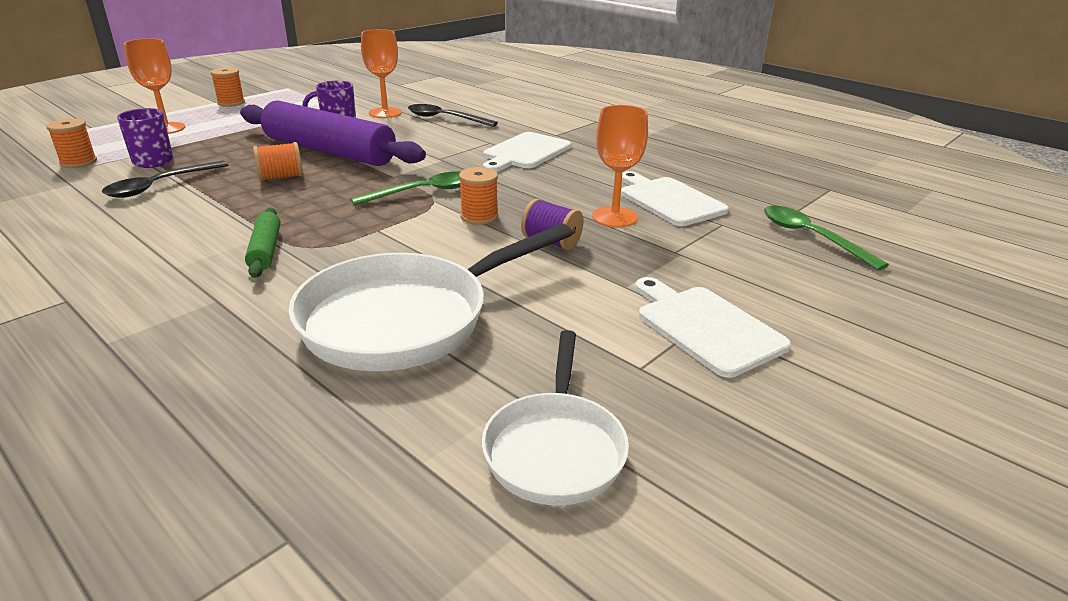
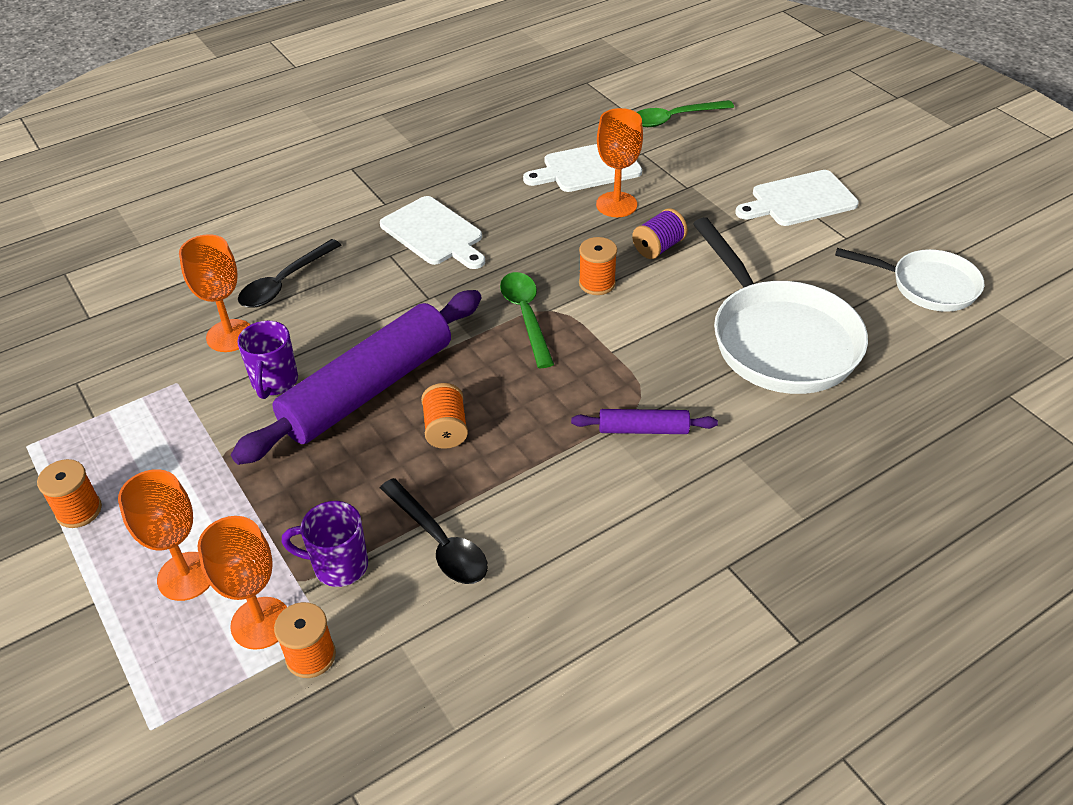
camera: 75 degrees left, 15 degrees up
(116, 148) = (260, 623): none -> orange goblet
(265, 250) = (643, 429): green rolling pin -> purple rolling pin

